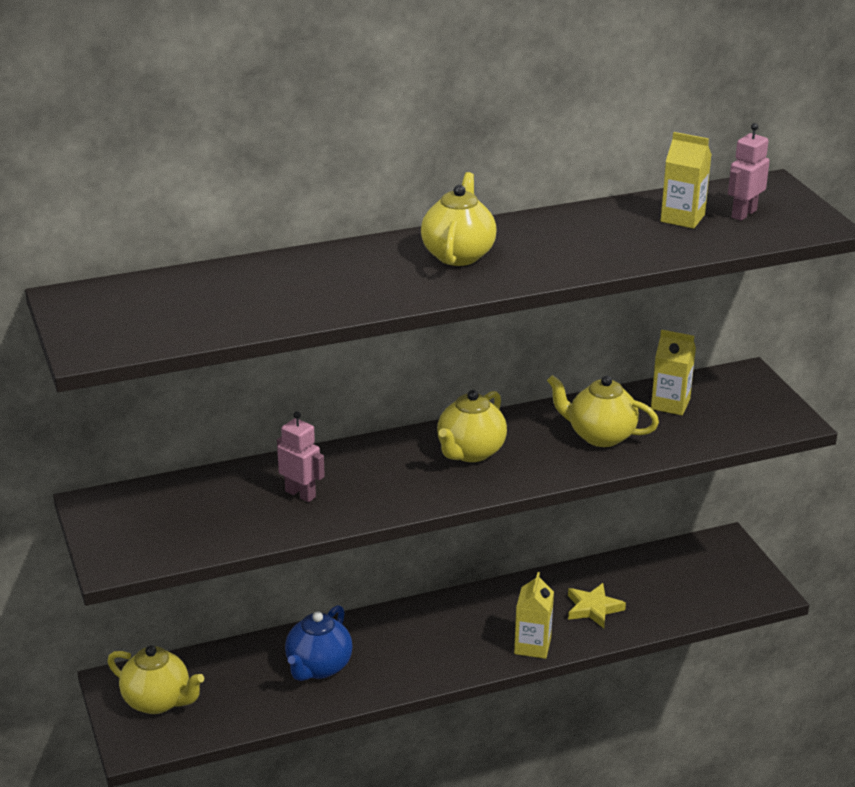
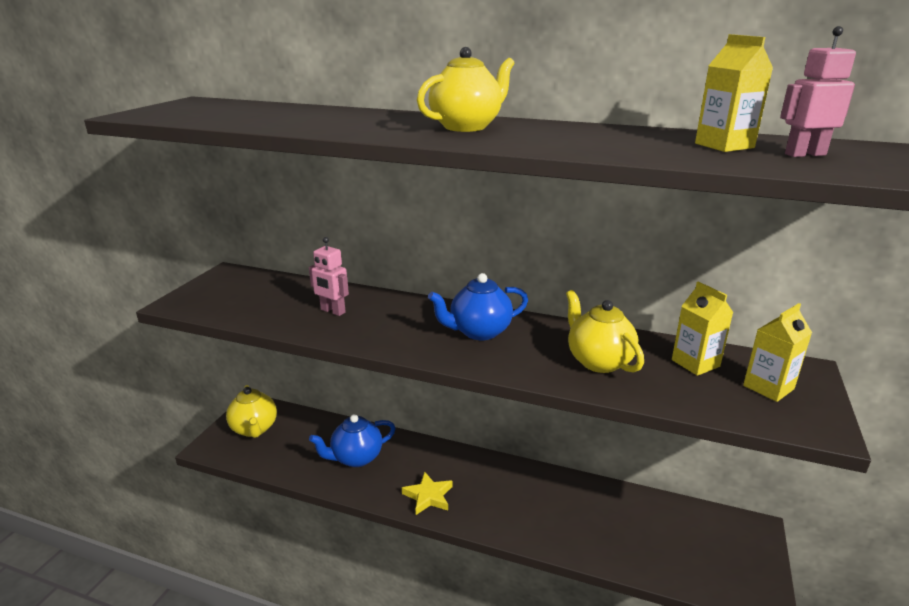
camera: 40 degrees right, 5 degrees down
(300, 494) = (332, 311): pink robot -> pink robot turned 135 degrees clockwise
(470, 452) = (479, 332): yellow teapot -> blue teapot
(532, 646) = (505, 524): yellow carton -> yellow carton (768, 387)
(593, 608) = (583, 522): yellow star -> yellow star (428, 496)

